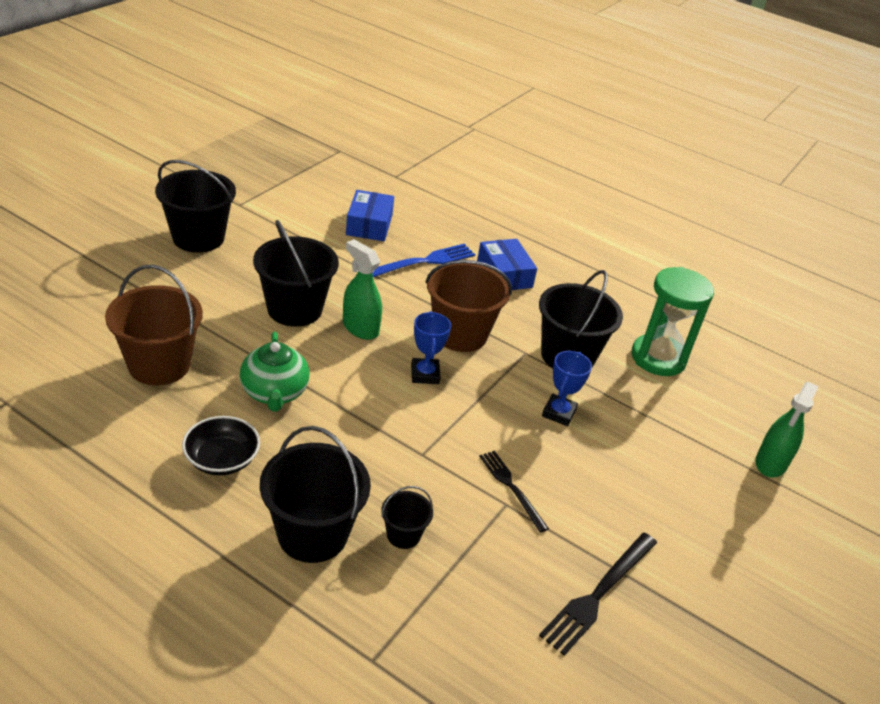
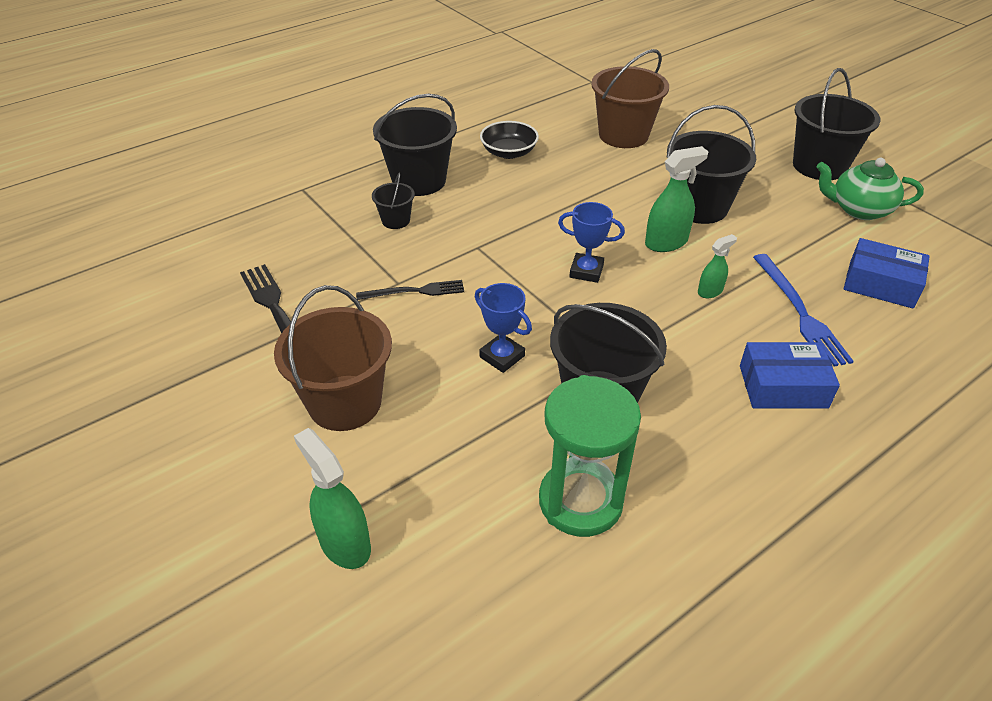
camera: 115 degrees right, 5 degrees up
(274, 393) = (578, 182): green teapot -> green teapot (859, 209)
(418, 304) = (710, 291): none -> green spray bottle
(460, 334) = (651, 312): brown bucket -> brown bucket (345, 403)

